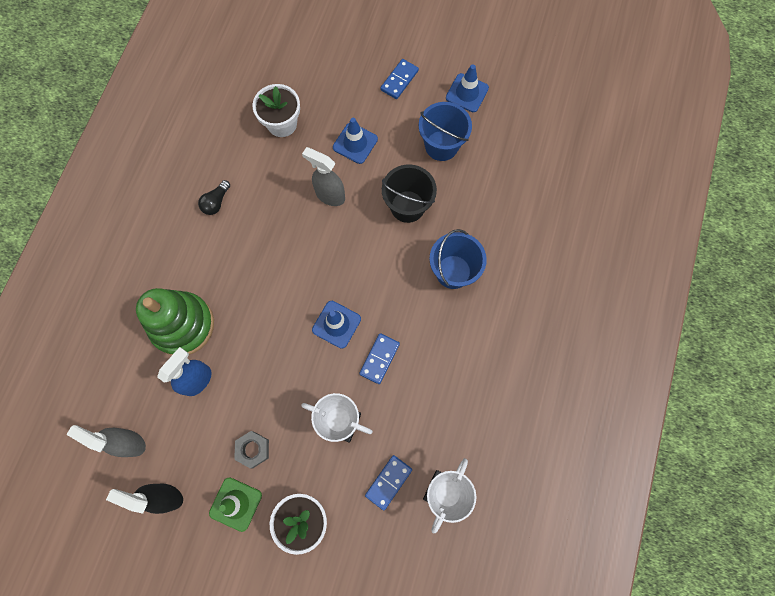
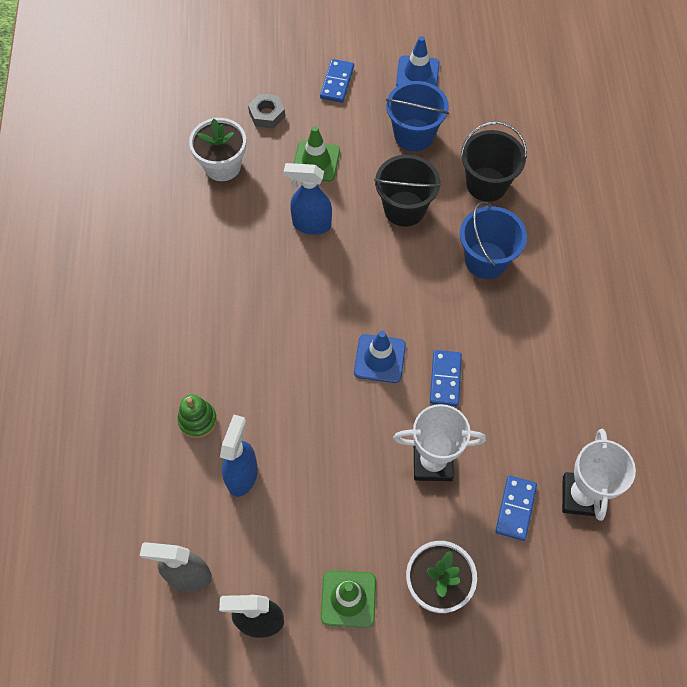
camera: 20 degrees left, 10 degrees down
(183, 325) = (197, 420): green stacking toy -> green stacking toy, size x0.48
(216, 202) = (181, 273): black light bulb -> none
(253, 449) = (342, 529): grey nut -> grey nut (267, 114)
(330, 195) = (311, 224): grey spray bottle -> blue spray bottle
(355, 143) = (316, 161): blue traffic cone -> green traffic cone
(481, 207) = (486, 184): none -> black bucket

